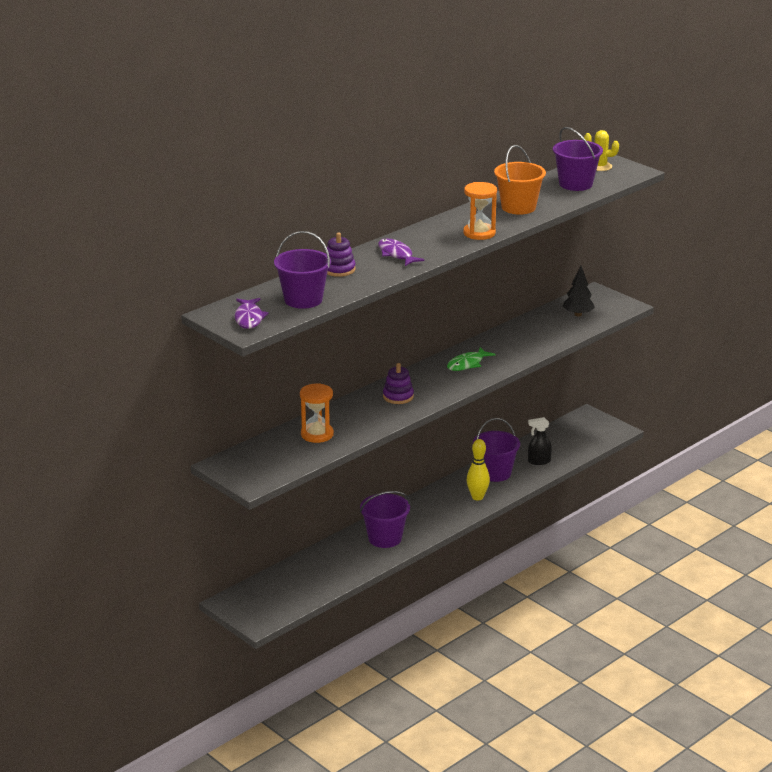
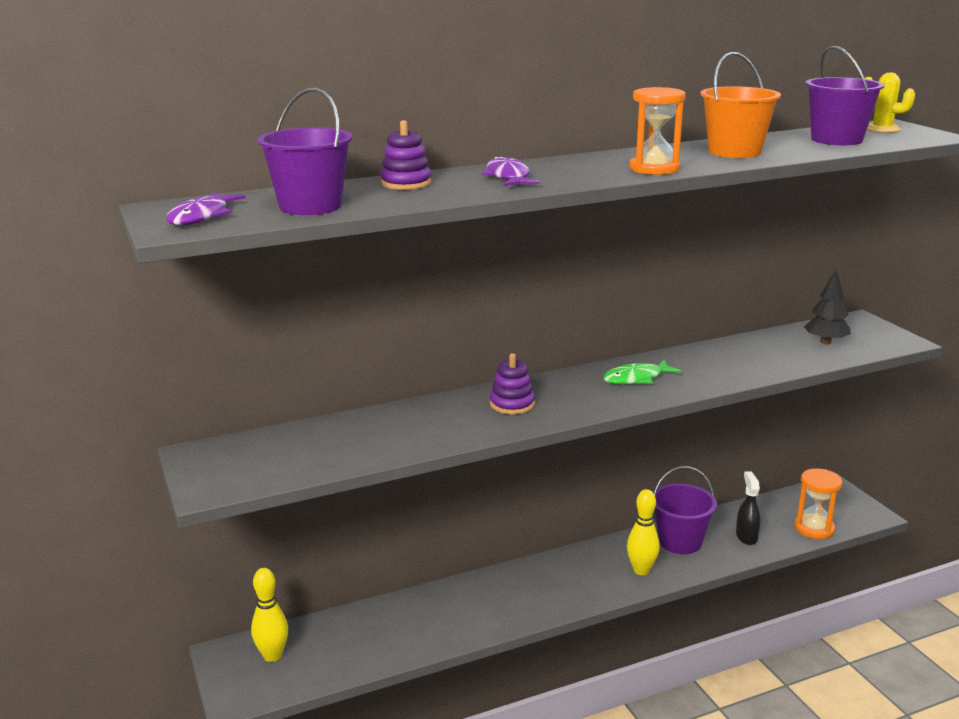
camera: 20 degrees right, 5 degrees down
(262, 596) = (272, 656): none -> yellow bowling pin
(317, 434) = (361, 435): orange hourglass -> orange hourglass (814, 528)
(385, 538) = (486, 604): purple bucket -> none
(539, 461) = (746, 536): black spray bottle -> black spray bottle turned 75 degrees clockwise

